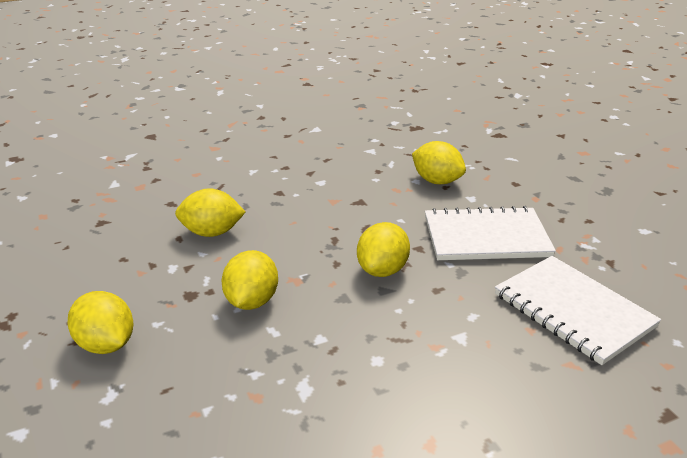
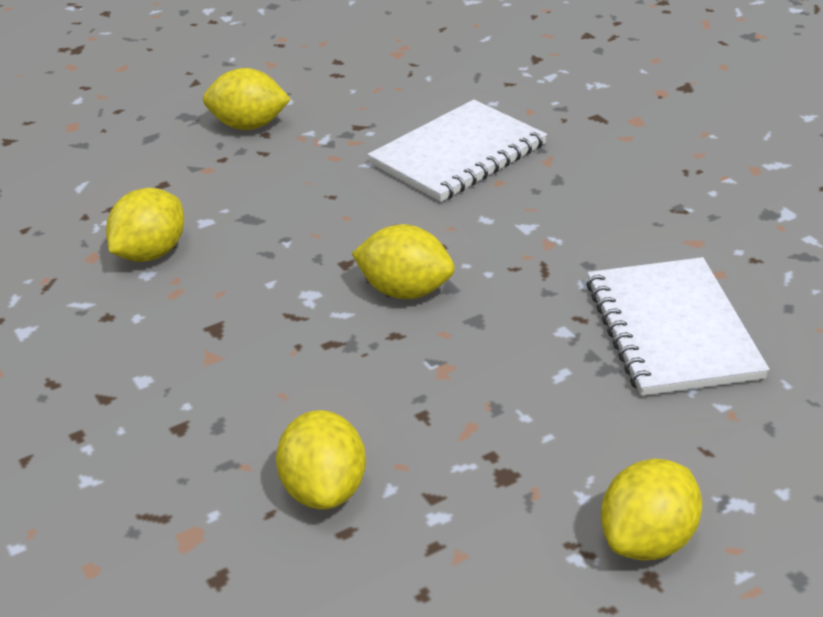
camera: 95 degrees left, 5 degrees up
(252, 301) = (505, 405): yellow lemon -> yellow lemon (249, 126)
(486, 237) = (313, 209): white notebook -> white notebook (672, 329)

